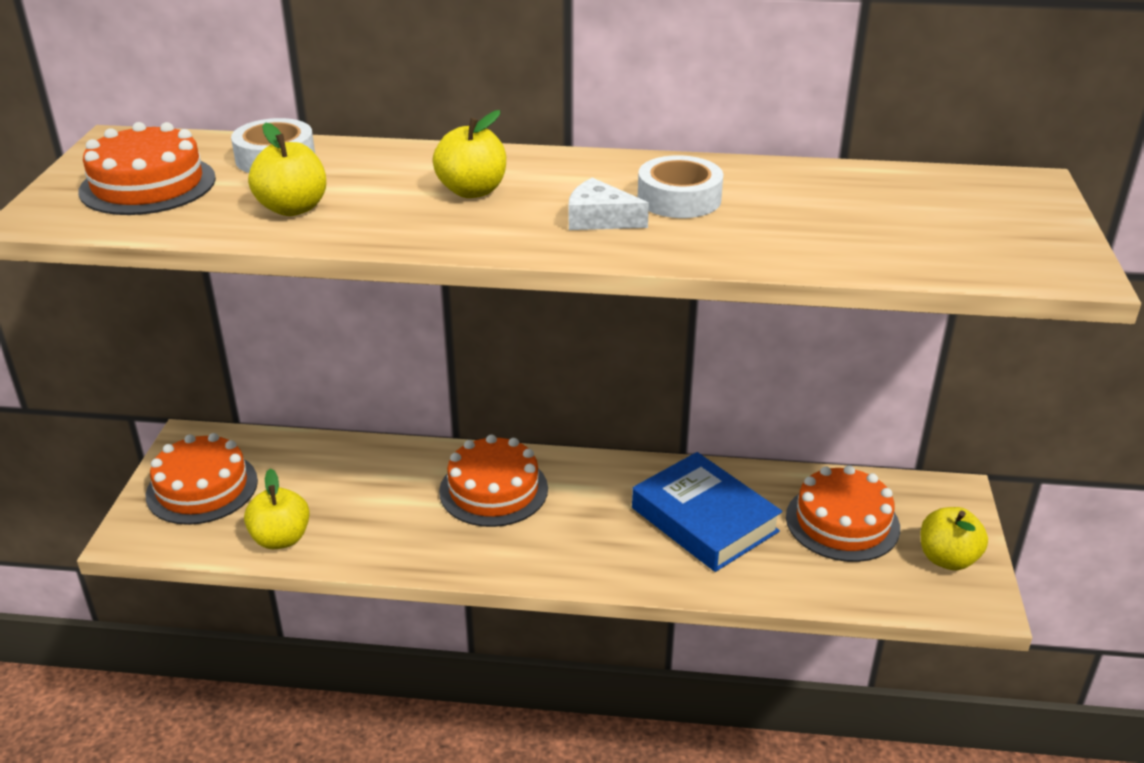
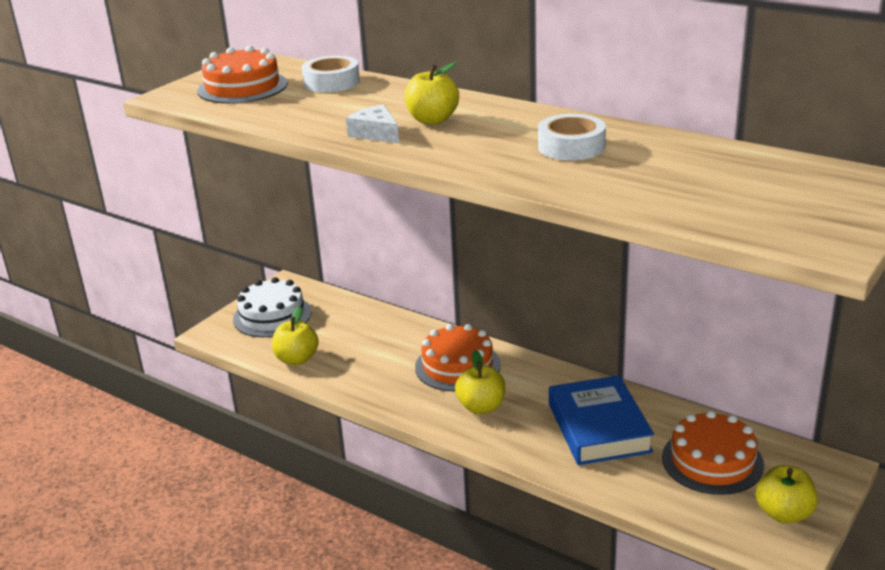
camera: 30 degrees right, 5 degrees down
(202, 488) = (272, 316): orange cake -> white cake
(293, 208) = (310, 113): yellow apple -> yellow apple (481, 407)
(599, 219) = (498, 150): white cheese -> white cheese (376, 133)

